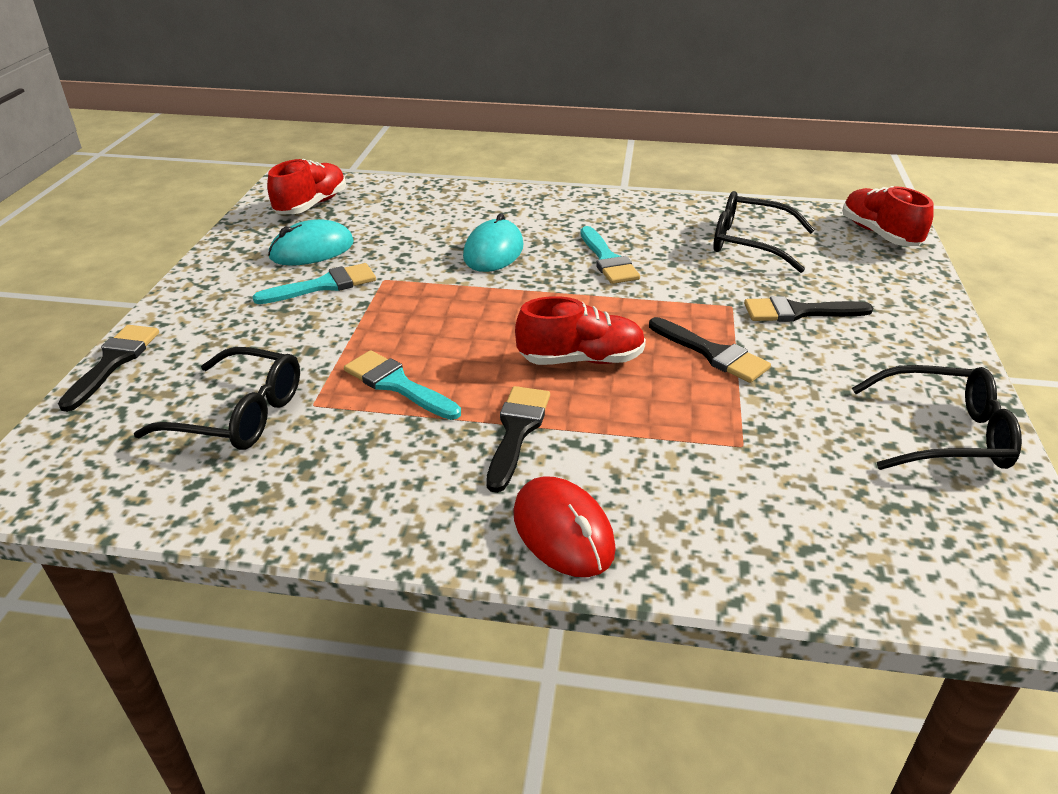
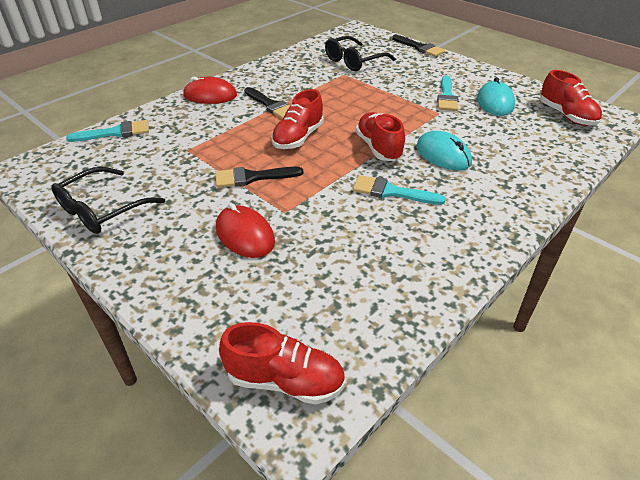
camera: 125 degrees right, 5 degrees up
(397, 385) = (335, 91): turquoise brush -> turquoise brush (115, 133)
(529, 293) = (378, 148): none -> red shoe
(750, 243) = (351, 275): black glasses -> none
(799, 312) = (245, 235): black brush -> red mouse

